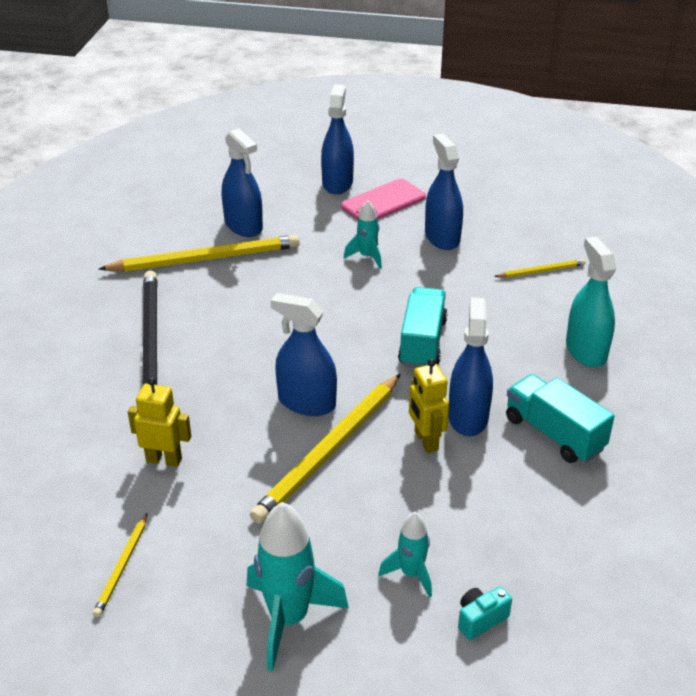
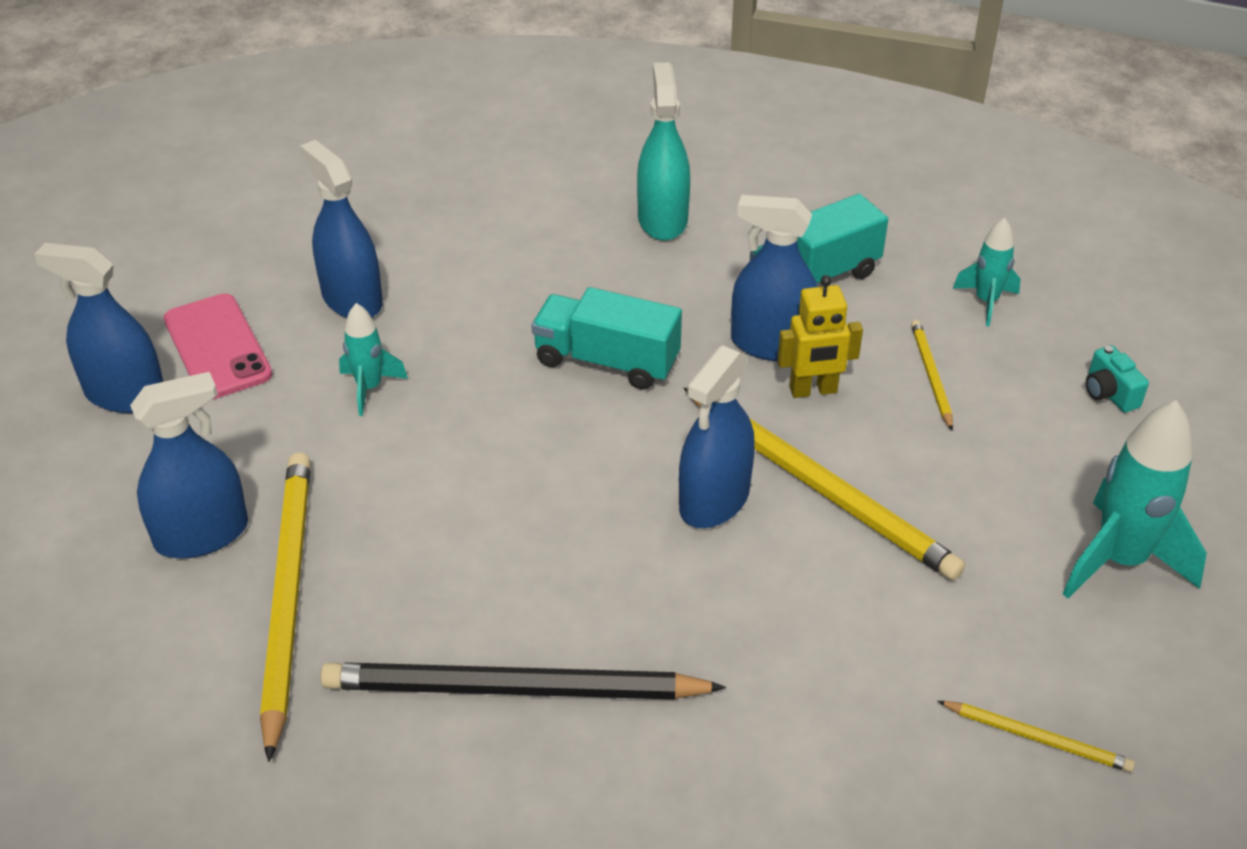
camera: 80 degrees left, 5 degrees up
(164, 459) = (818, 680): yellow robot -> none
(411, 574) = (1043, 439): turquoise rocket -> turquoise rocket (986, 302)
(442, 237) = (352, 299): blue spray bottle -> blue spray bottle turned 60 degrees clockwise
(541, 271) = (477, 220): yellow pencil -> yellow pencil (931, 375)
(586, 351) = (662, 219): turquoise spray bottle -> turquoise spray bottle turned 90 degrees clockwise

